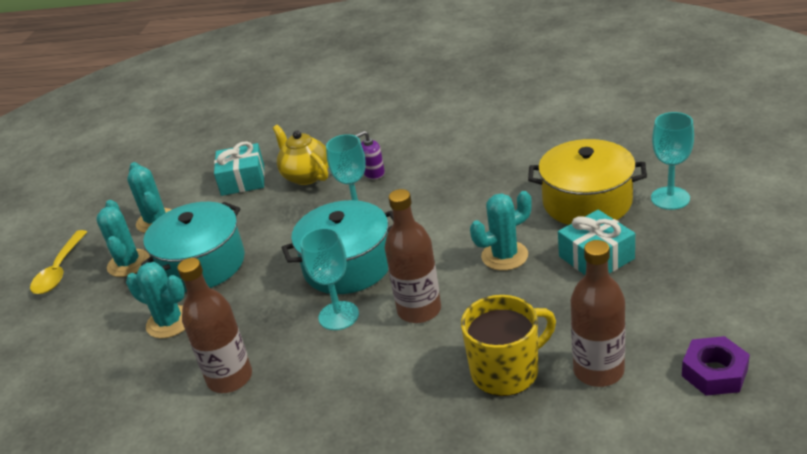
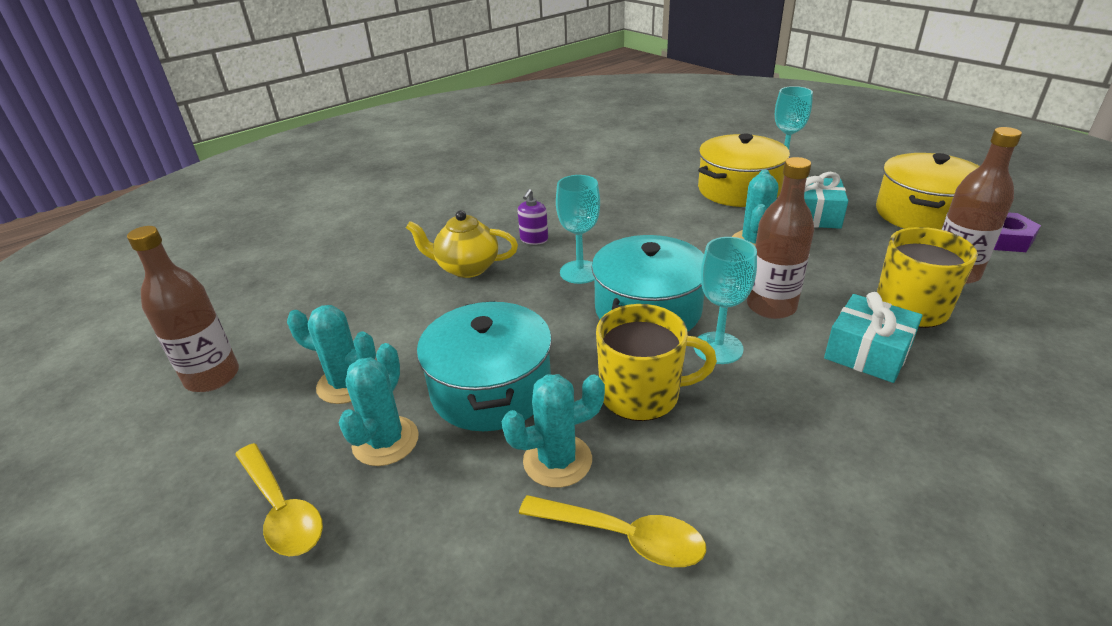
camera: 50 degrees left, 0 degrees up
(128, 263) = (385, 441): turquoise cactus -> turquoise cactus turned 75 degrees clockwise
(137, 376) = (623, 536): none -> yellow spoon
(230, 378) = (727, 461): brown bottle -> brown bottle (212, 377)
(243, 180) = (397, 300): turquoise gift -> turquoise gift (867, 352)
(255, 315) = (642, 395): none -> yellow mug
(696, 309) = (922, 214): none -> yellow pot

